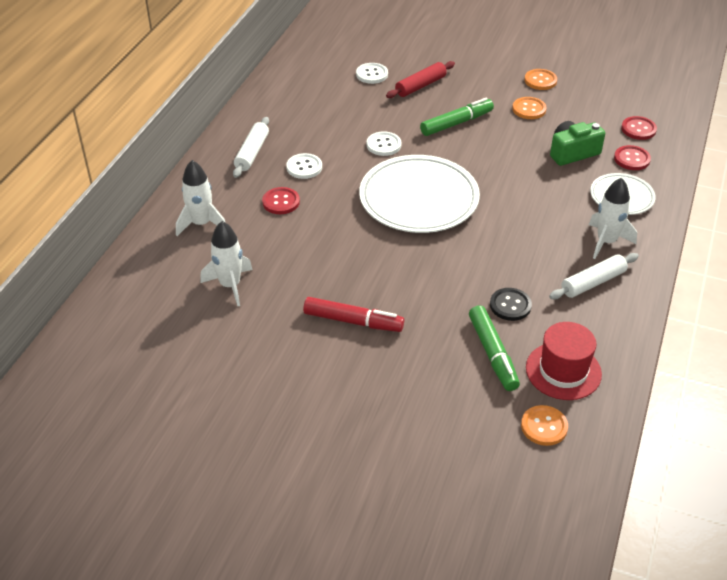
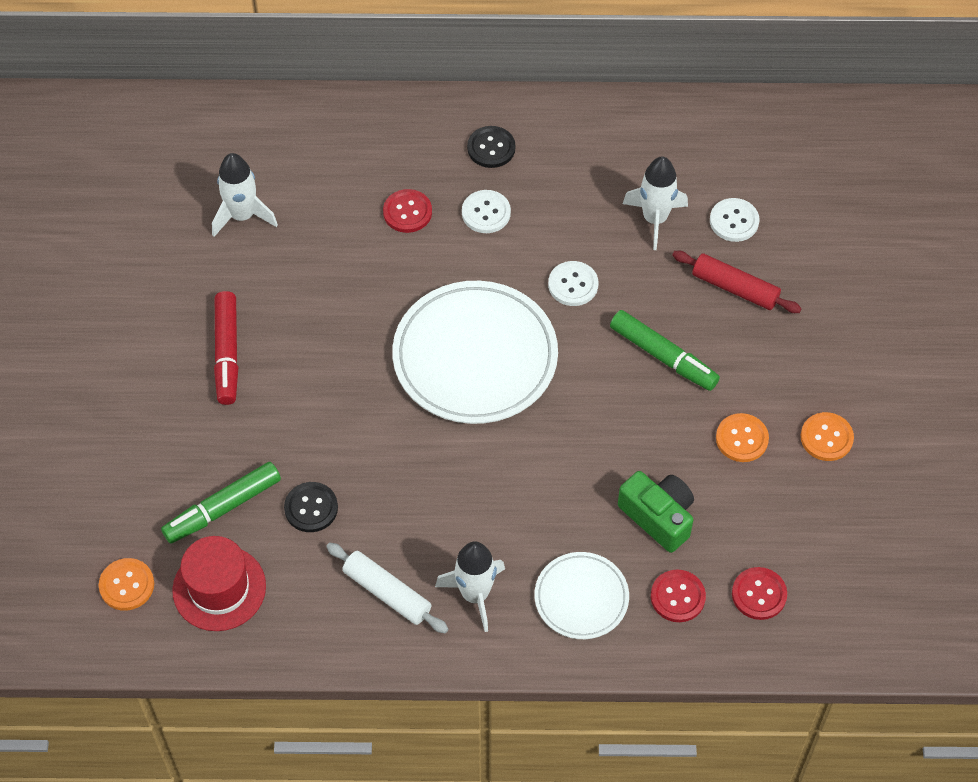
camera: 70 degrees right, 15 degrees up
(201, 224) = (335, 148): white rocket -> white rocket (655, 219)
(252, 153) = (491, 148): white rolling pin -> black button

